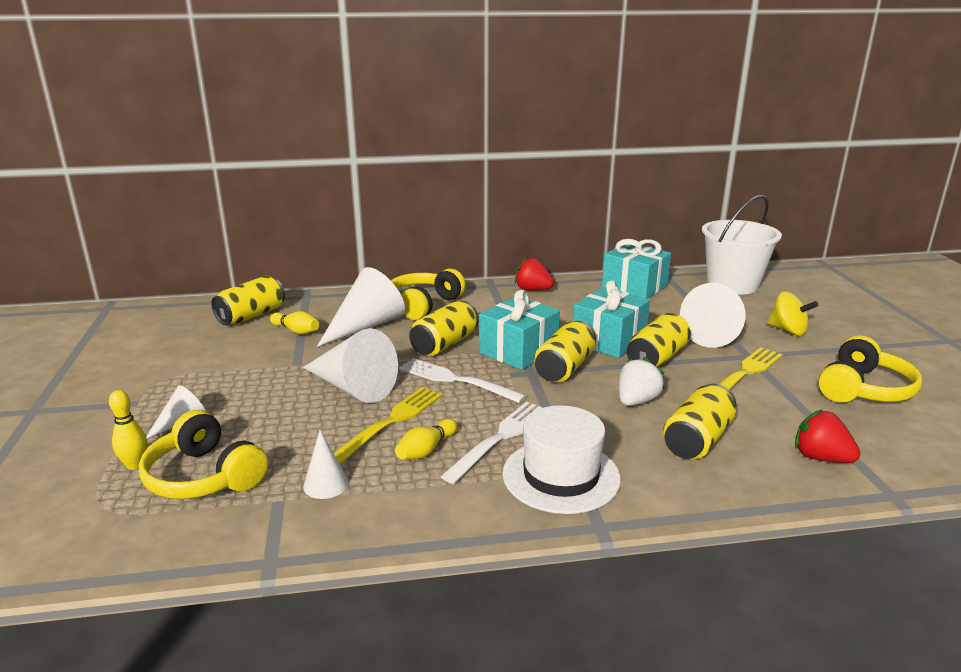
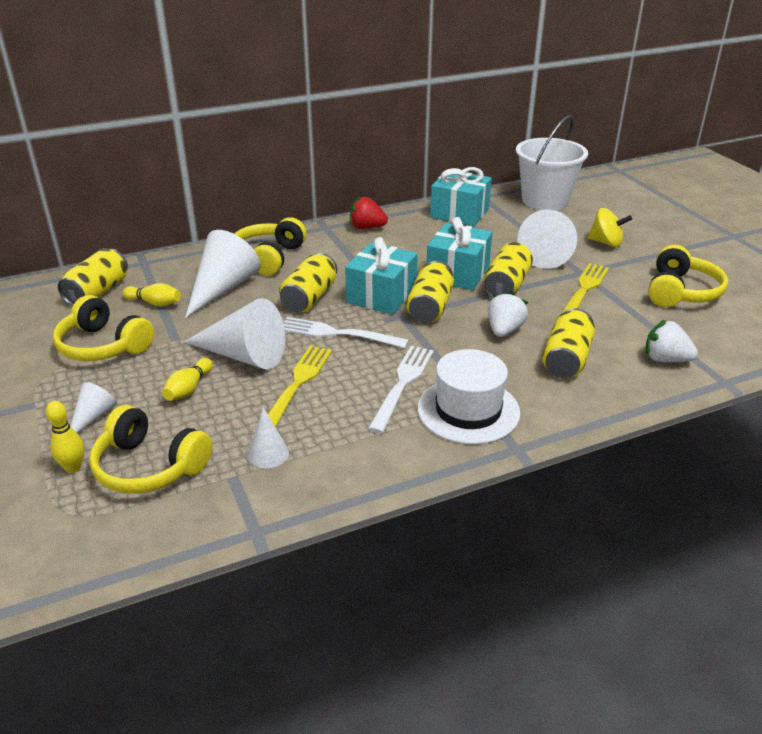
camera: 15 degrees left, 10 degrees up
(228, 361) = (103, 346): none -> yellow headphones
(426, 450) = (342, 406): yellow bowling pin -> yellow bowling pin (188, 389)
(820, 458) = (665, 359): red strawberry -> white strawberry

